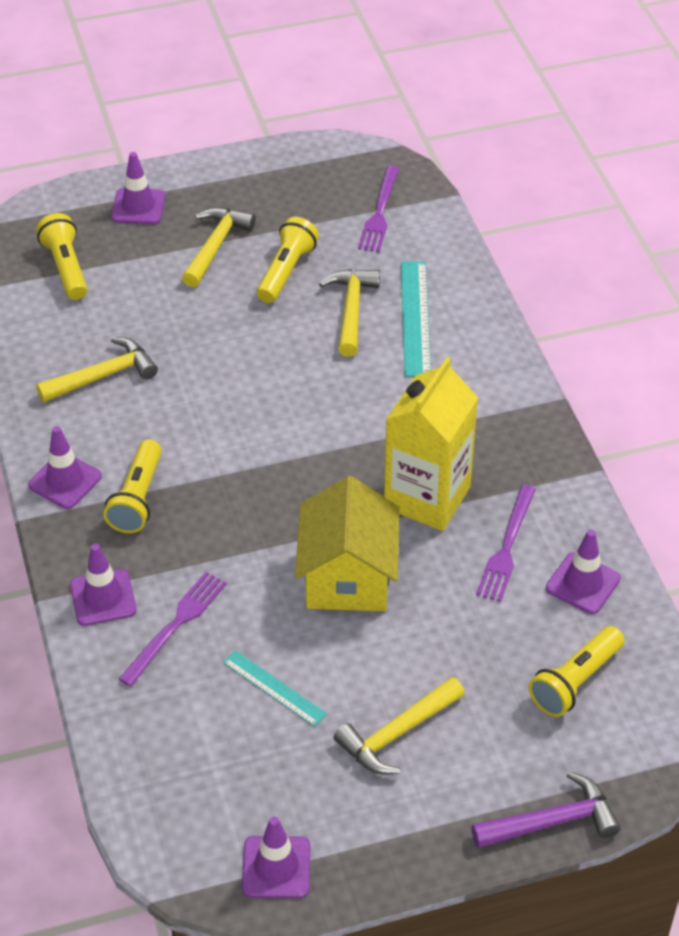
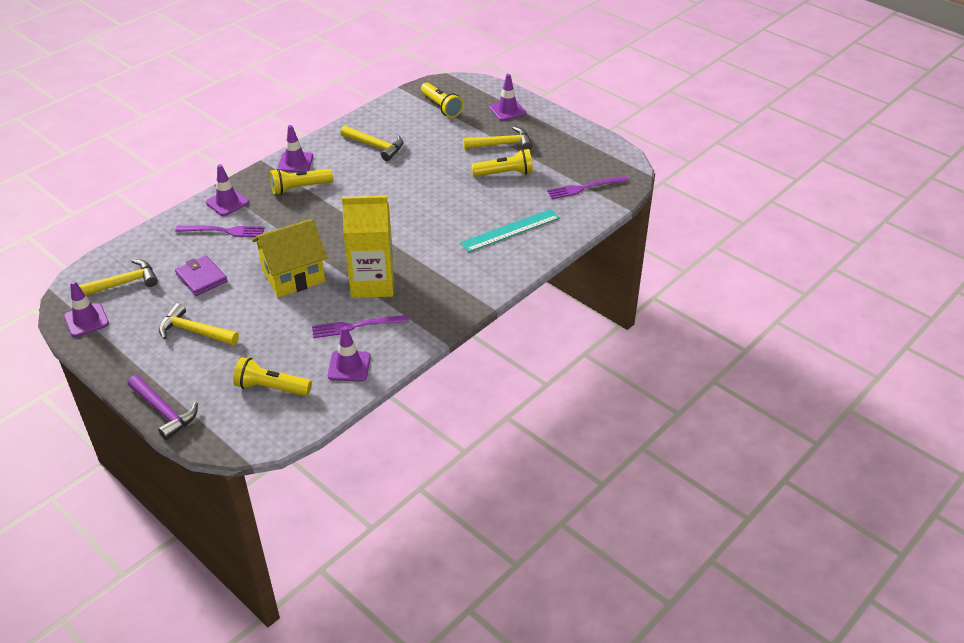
camera: 60 degrees right, 5 degrees down
(66, 268) = (441, 107): yellow flashlight -> yellow flashlight turned 105 degrees clockwise
(274, 688) = (201, 278): turquoise ruler -> purple wallet
(351, 310) = (495, 206): yellow hammer -> yellow hammer (122, 283)

